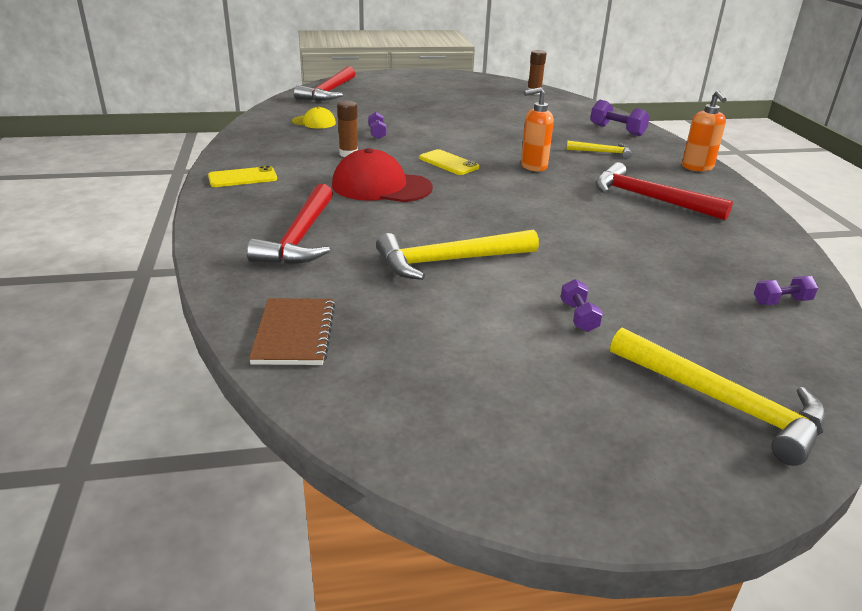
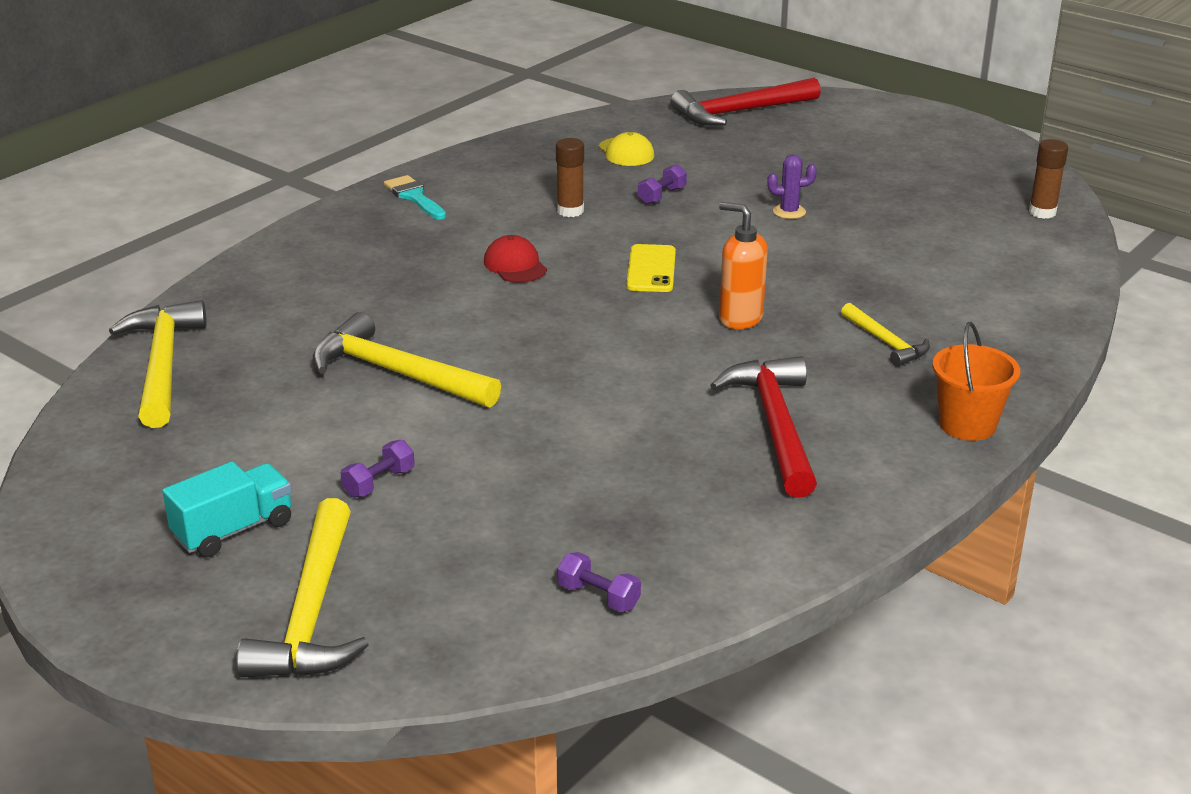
camera: 50 degrees right, 0 degrees up
(242, 178) = (414, 197): yellow phone -> turquoise brush
(294, 333) = (163, 364): brown notebook -> yellow hammer
(300, 237) = (332, 284): red hammer -> none
(381, 186) = (515, 265): red cap -> red cap, size x0.54
(447, 121) = (789, 212): none -> purple cactus
(578, 393) = (233, 530): none -> turquoise truck
(617, 130) = (1003, 322): purple dumbbell -> none
(697, 167) = (967, 425): orange soap dispenser -> orange bucket

